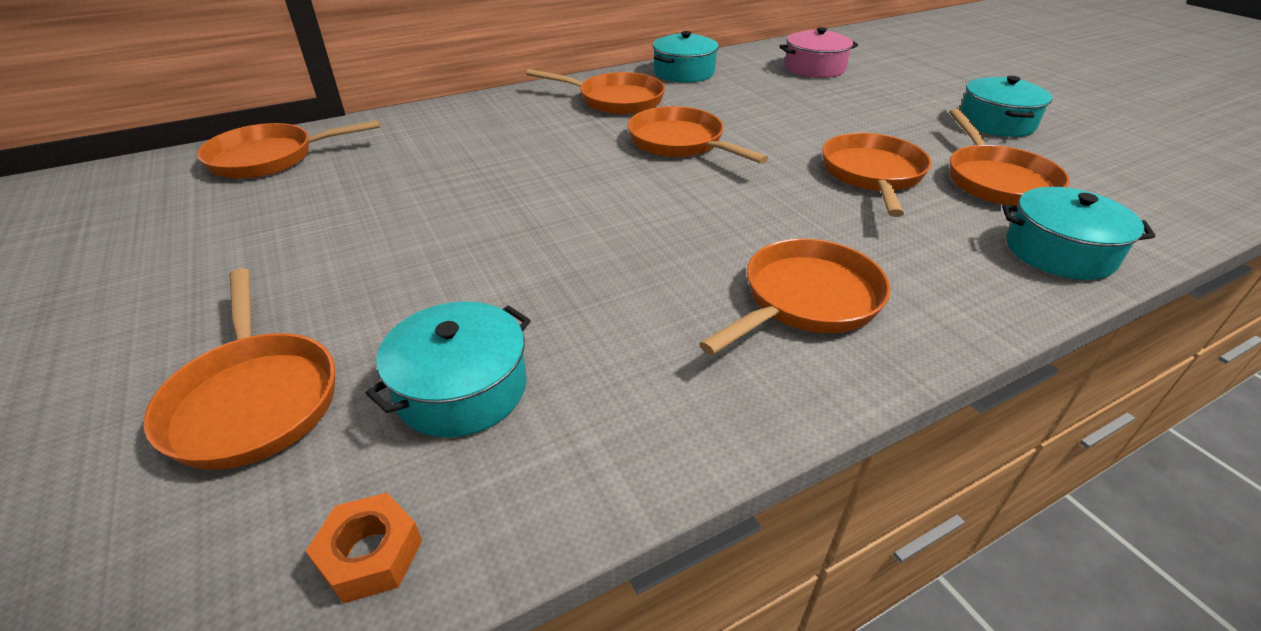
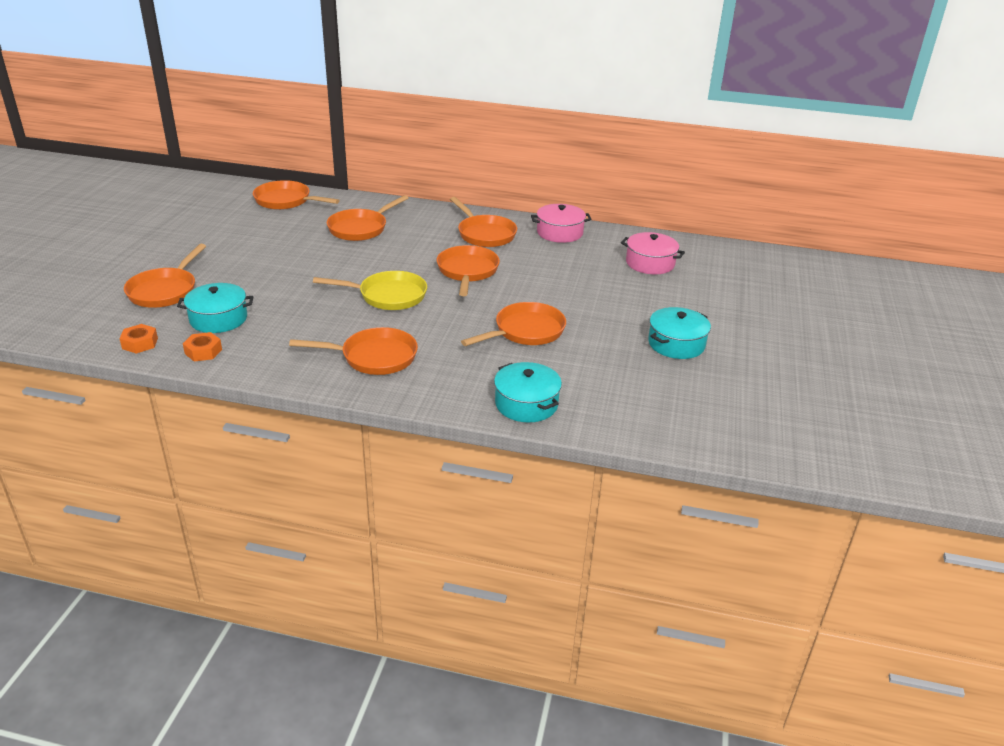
camera: 40 degrees right, 5 degrees down
(542, 472) = (203, 351): none -> orange nut
(652, 211) = (388, 296): none -> yellow pan
(684, 72) = (559, 233): turquoise pot -> pink pot
(996, 180) = (585, 366): orange pan -> orange pan (361, 228)

